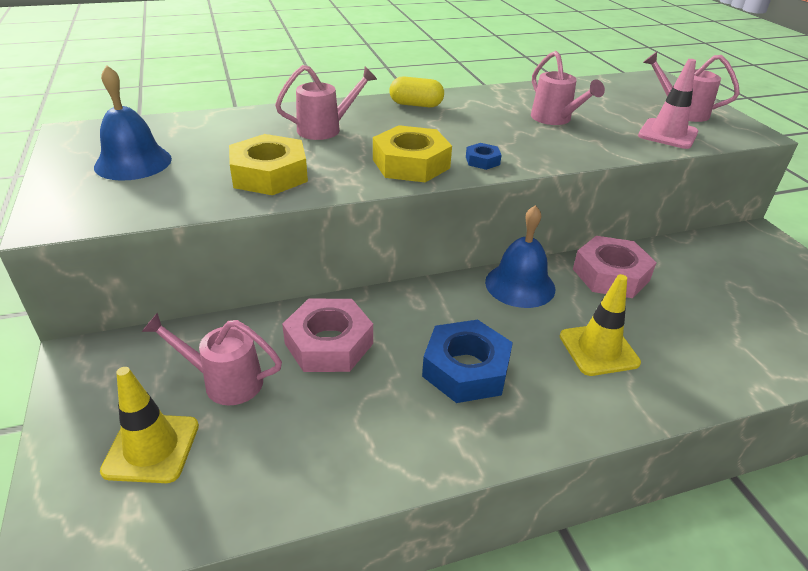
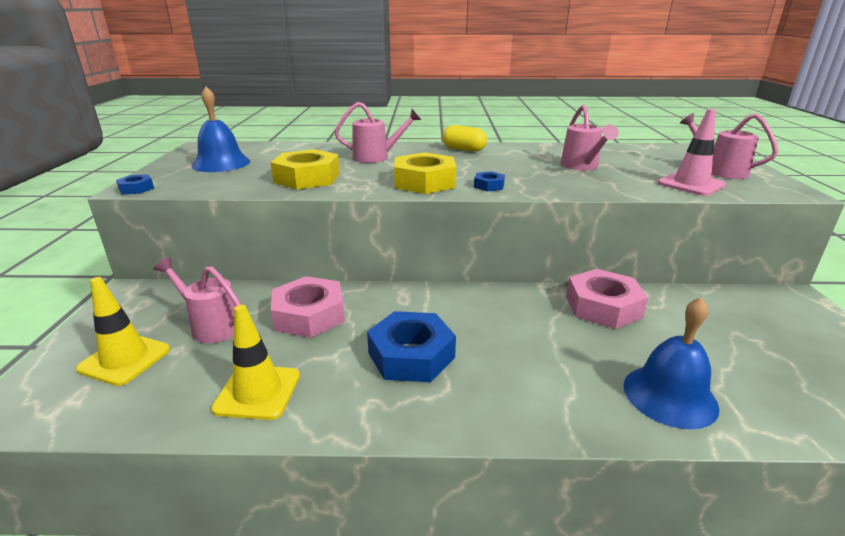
camera: 20 degrees right, 10 degrees down
(56, 223) = (136, 189): none -> blue nut
(520, 285) = (506, 300): blue bell -> blue bell (669, 395)
(598, 349) = (552, 364): yellow traffic cone -> yellow traffic cone (258, 392)

